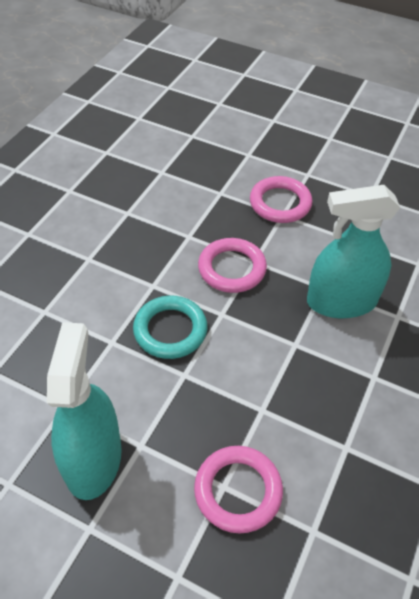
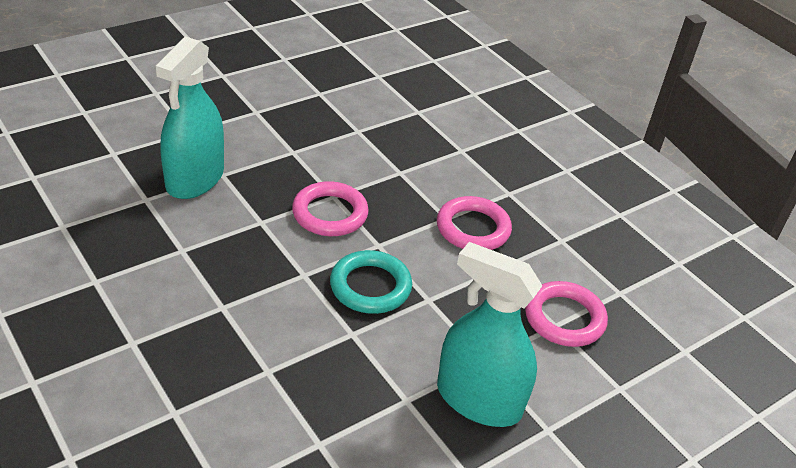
camera: 65 degrees left, 10 degrees down
(280, 203) = (276, 146): pink ring -> pink ring (473, 228)
(341, 301) = (422, 170): turquoise spray bottle -> turquoise spray bottle (195, 179)

